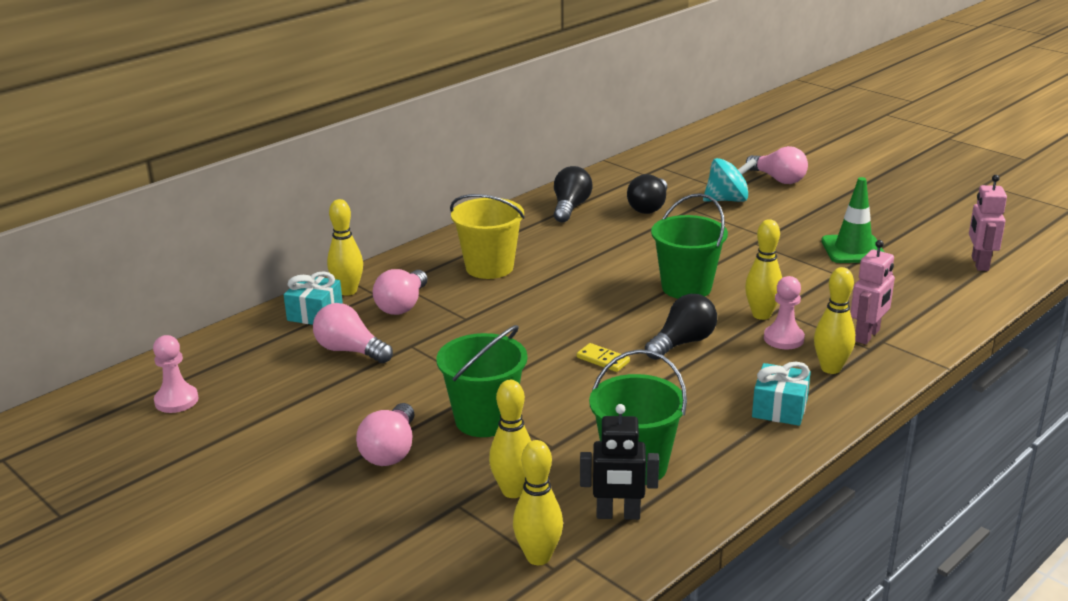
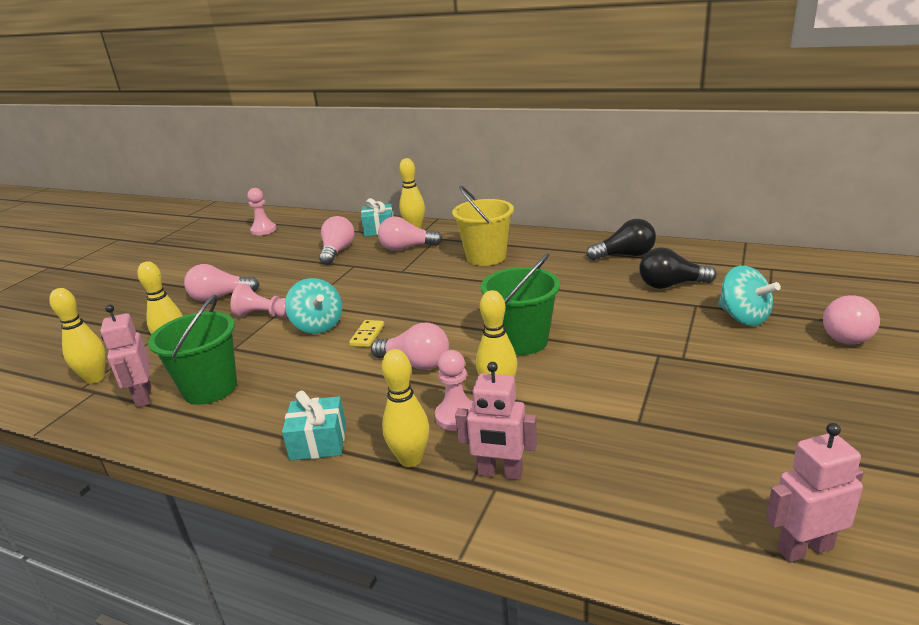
camera: 70 degrees right, 0 degrees up
(484, 420) = (264, 315): green bucket -> pink pawn
(551, 386) = (318, 326): none -> turquoise spinning top
(618, 515) = (143, 397): black robot -> pink robot
(682, 343) = (416, 363): black light bulb -> pink light bulb
(853, 249) = (716, 422): green traffic cone -> none

